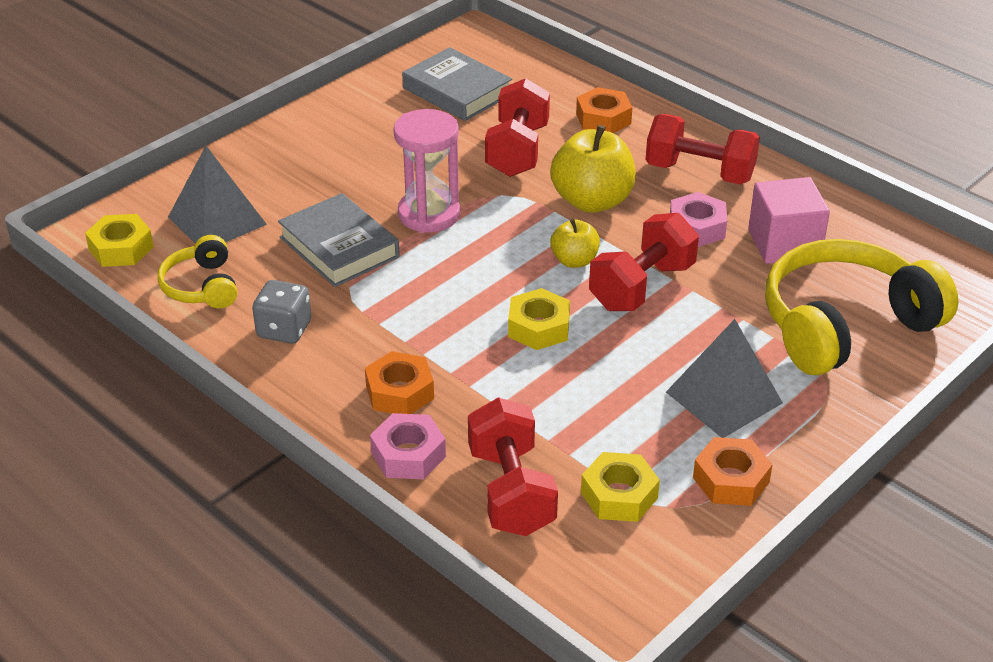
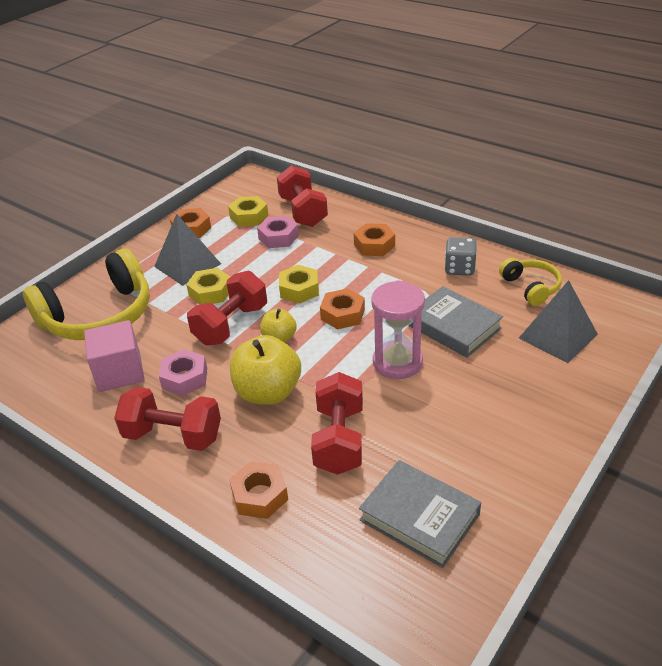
camera: 175 degrees right, 0 degrees up
(121, 248) = (609, 306): yellow nut -> yellow nut (210, 292)
(408, 455) = (359, 219): pink nut -> pink nut (278, 237)
(482, 281) = (342, 314): none -> orange nut

